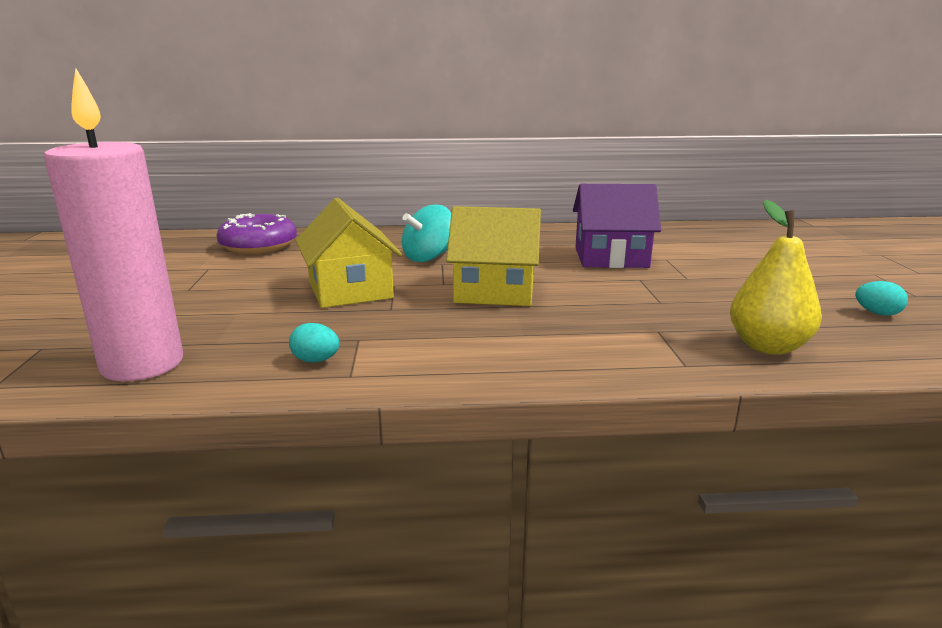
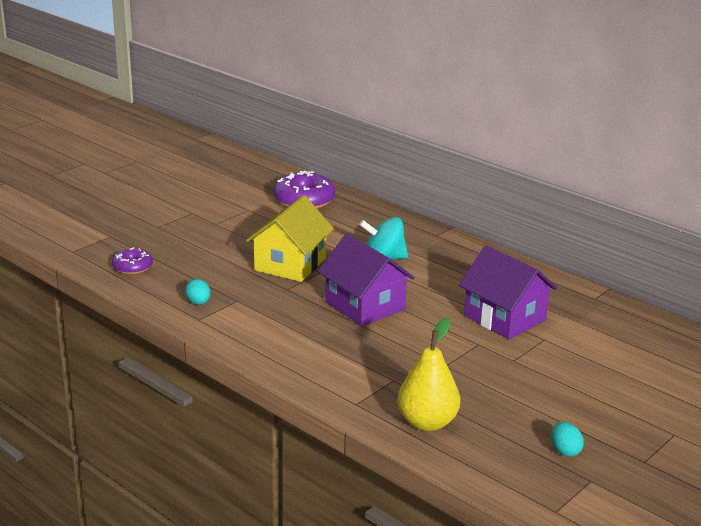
camera: 45 degrees right, 5 degrees up
(142, 364) = (132, 267): pink candle -> purple donut
(494, 291) = (365, 306): yellow house -> purple house

